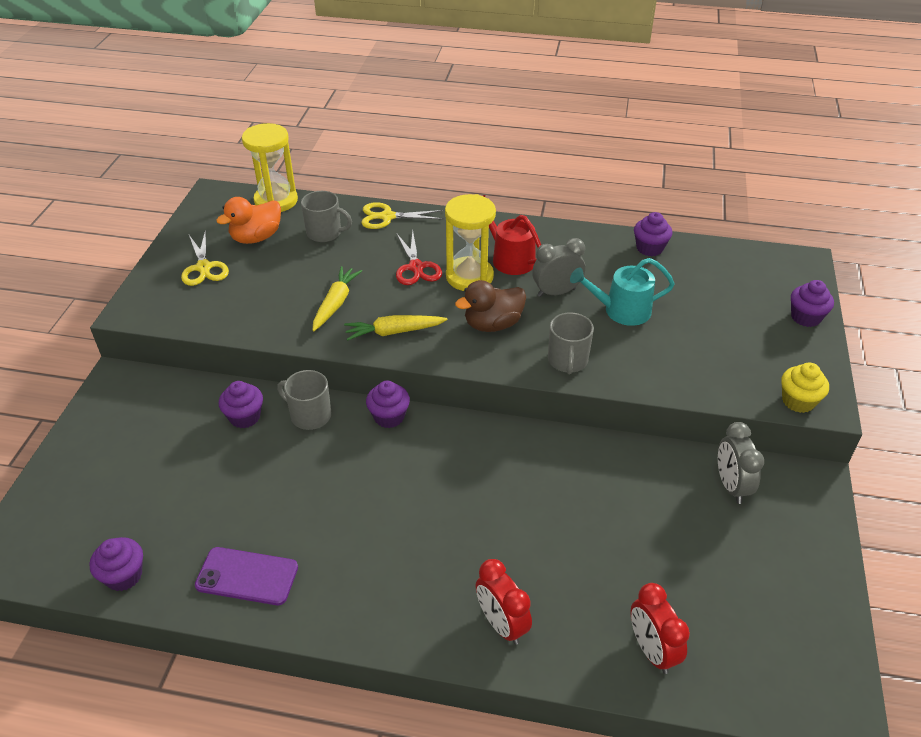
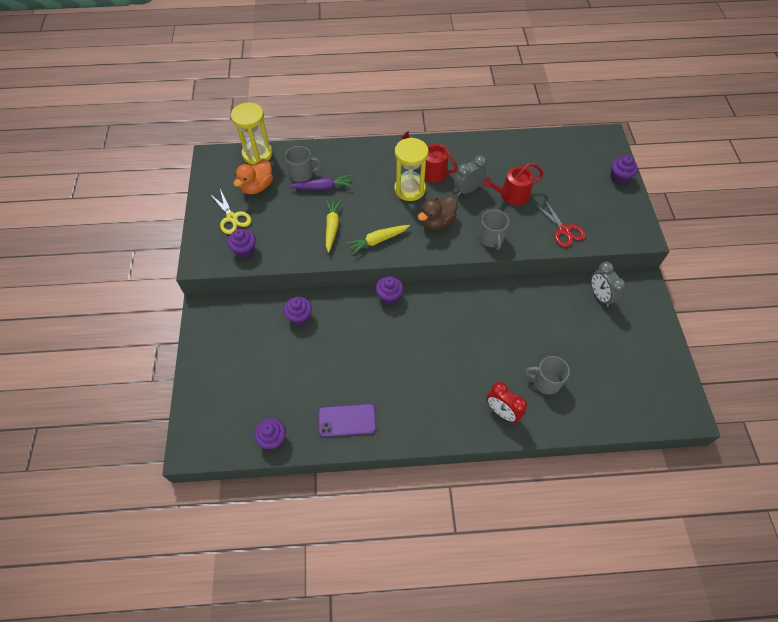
camera: 15 degrees left, 15 degrees up
(309, 415) = (340, 306): grey mug -> grey mug (545, 381)
(345, 253) = (322, 187): none -> purple carrot
(387, 217) = (338, 153): yellow scissors -> none
(416, 267) = (373, 189): red scissors -> red scissors (564, 230)
(621, 310) = (511, 195): turquoise watering can -> red watering can
(649, 248) = (514, 145): purple cupcake -> purple cupcake (244, 250)
(651, 650) = (586, 406): red clock -> none
(798, 401) = (630, 237): yellow cupcake -> none

